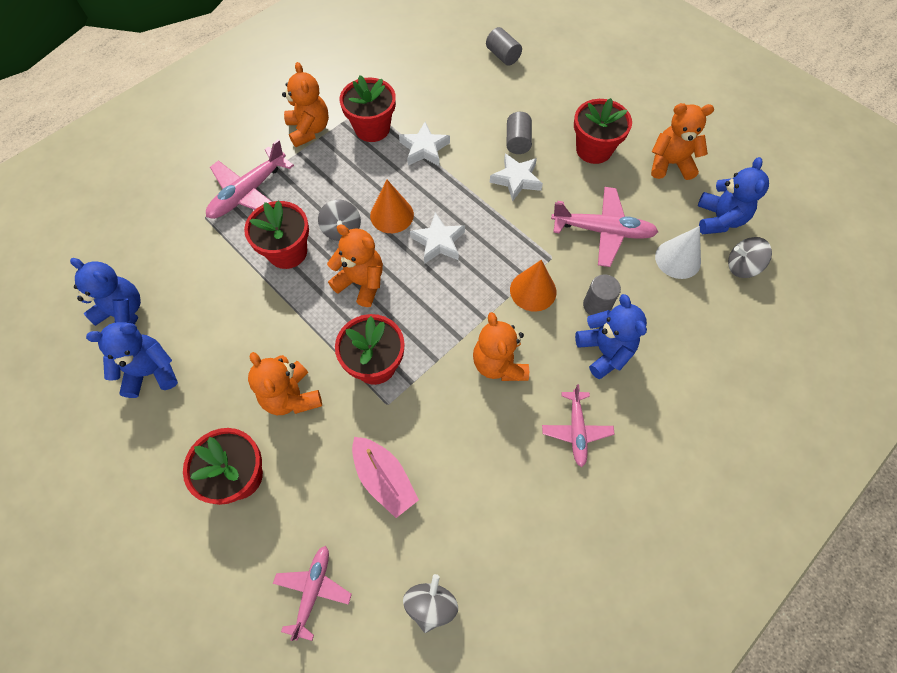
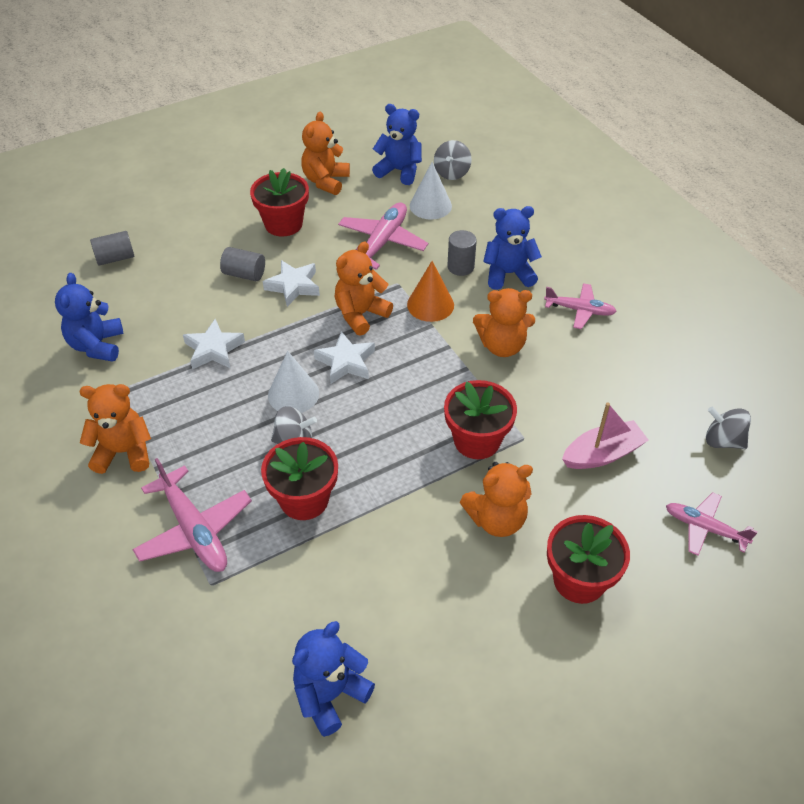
camera: 75 degrees left, 15 degrees down
(151, 372) = (427, 664): blue teddy bear -> blue teddy bear (97, 345)
(361, 282) = (373, 436): orange teddy bear -> orange teddy bear (360, 314)
(372, 128) = (157, 390): red flower pot -> none
(392, 215) = (293, 394): orange cone -> white cone

